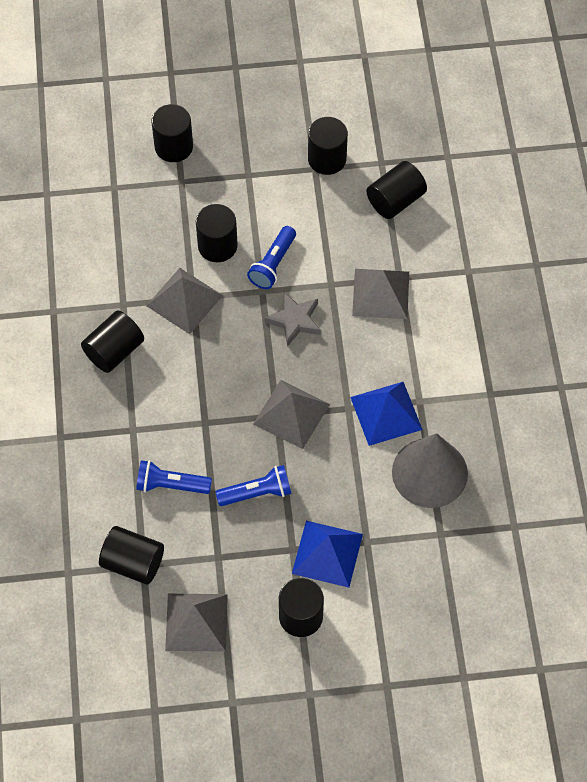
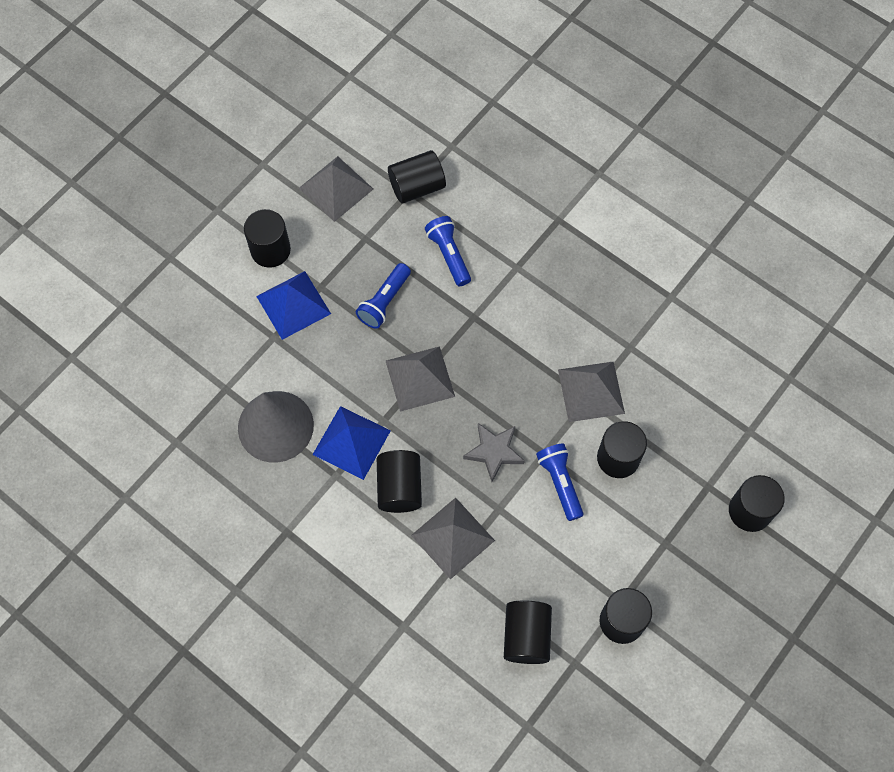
camera: 135 degrees right, 5 degrees up
(114, 351) = (594, 308): black cylinder -> black cylinder (399, 487)
(170, 485) = (449, 255): blue flashlight -> blue flashlight turned 75 degrees counterclockwise

